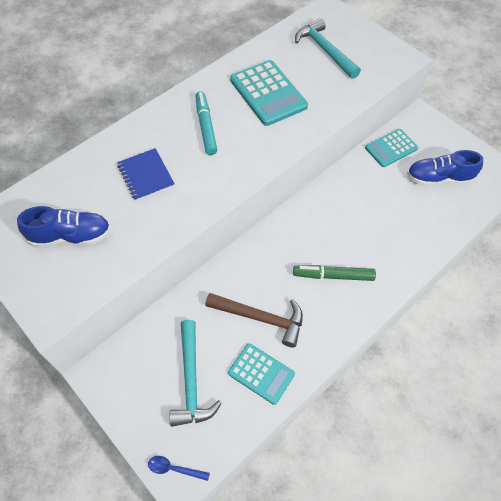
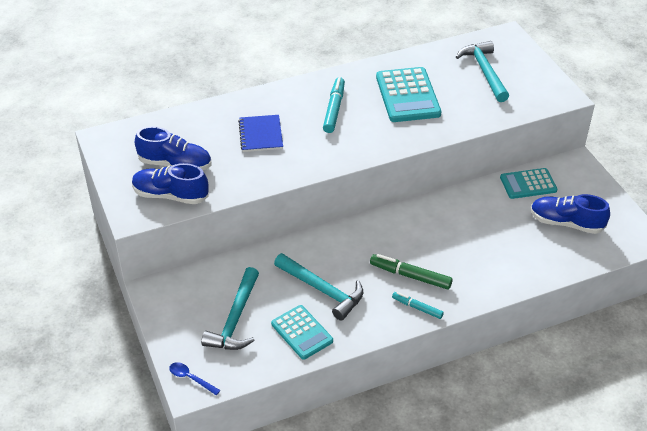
camera: 20 degrees right, 15 degrees down
(80, 276) = (170, 195): none -> blue shoe
(261, 318) = (322, 290): brown hammer -> turquoise hammer
(354, 308) = (417, 308): none -> turquoise marker

